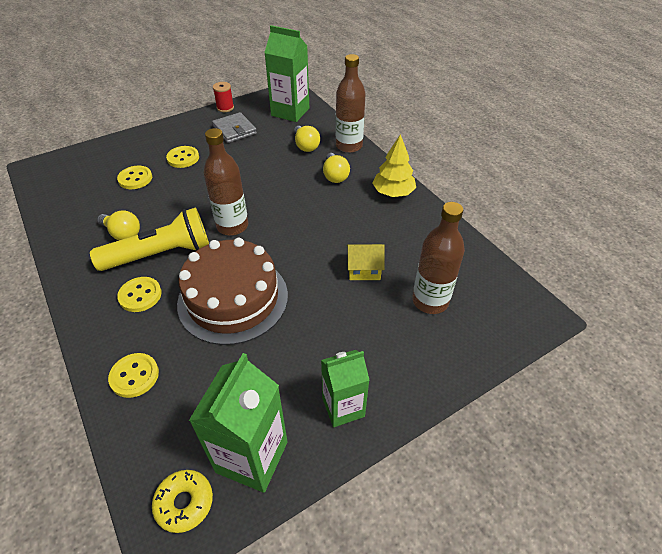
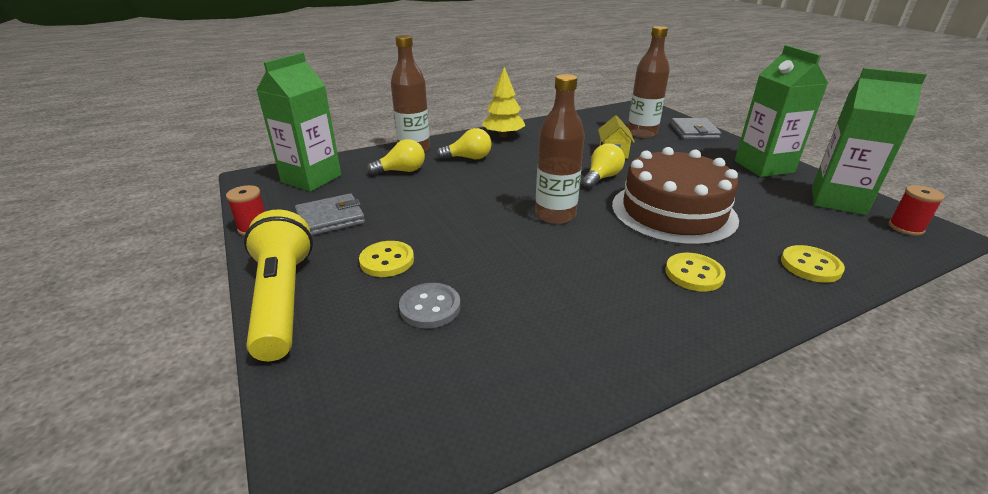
camera: 85 degrees left, 15 degrees down
(122, 233) = (576, 304): yellow light bulb -> yellow light bulb (601, 178)
(135, 179) = (430, 307): yellow button -> grey button
(160, 254) = (615, 264): yellow flashlight -> yellow flashlight (282, 299)
(184, 503) = (905, 228): yellow donut -> red spool
(343, 407) = (763, 166): green carton -> green carton, size x1.51
(451, 358) = (694, 132): none -> grey wallet

